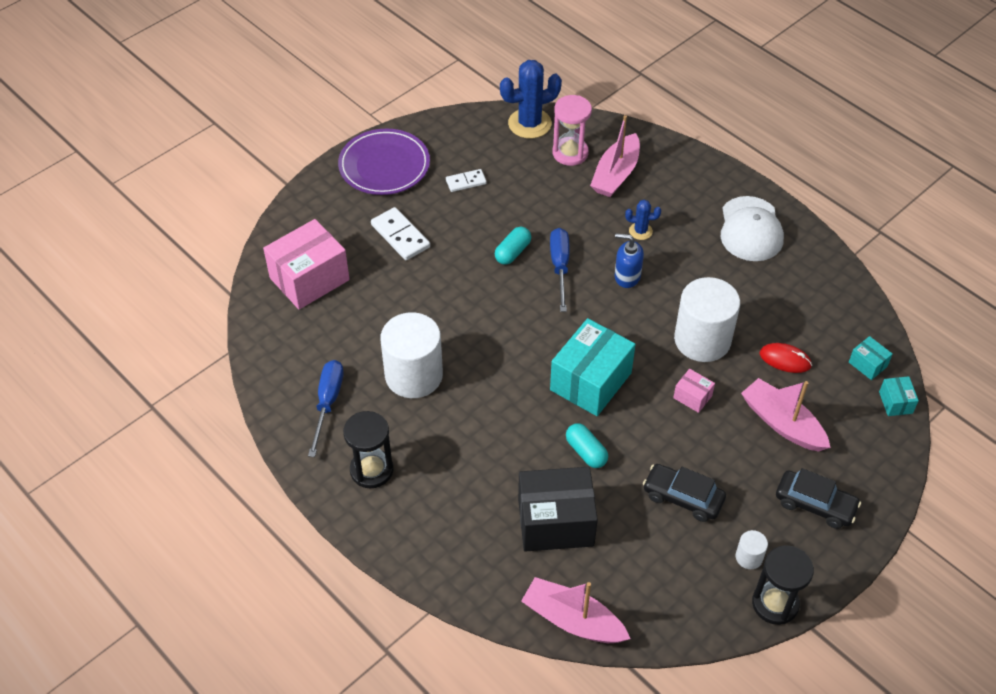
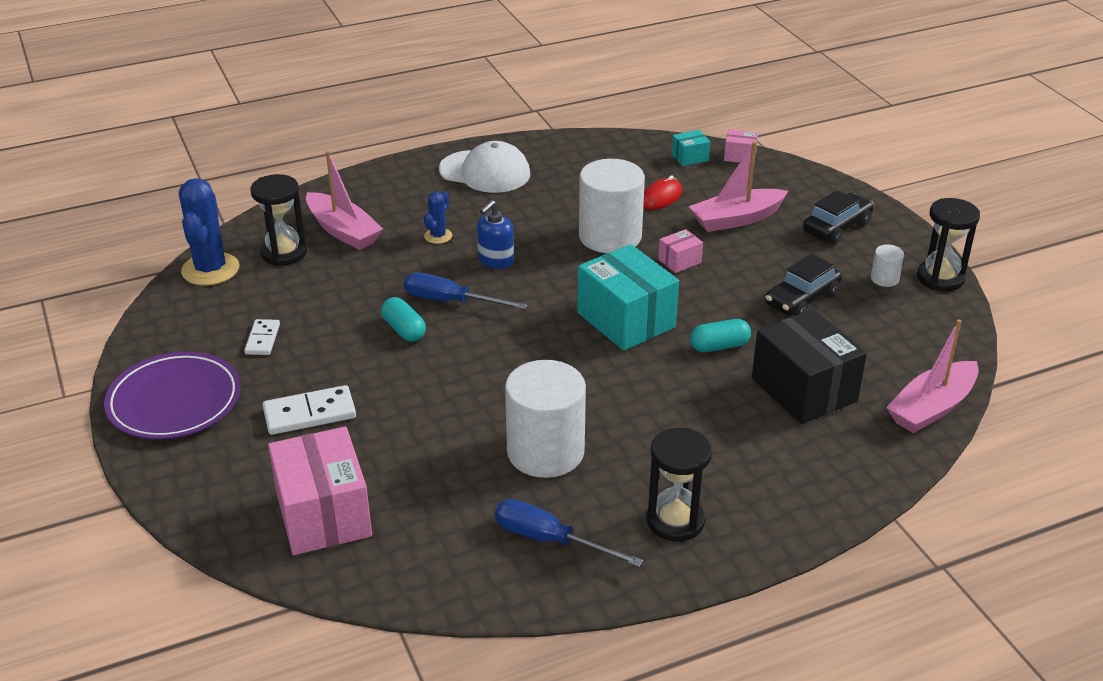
camera: 70 degrees left, 15 degrees down
(555, 522) = (804, 390): black box -> black box turned 45 degrees counterclockwise
(570, 153) = (284, 253): pink hourglass -> black hourglass
(895, 402) = (740, 156): turquoise box -> pink box

